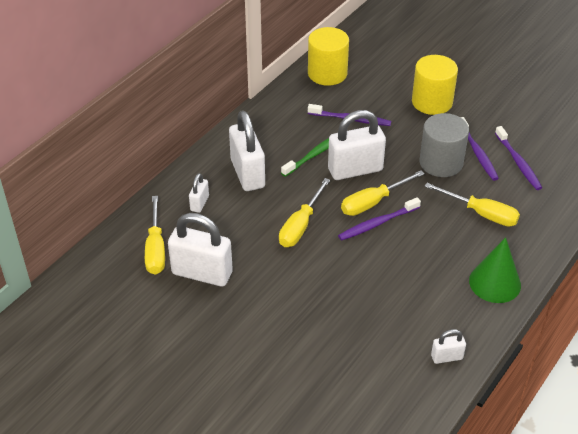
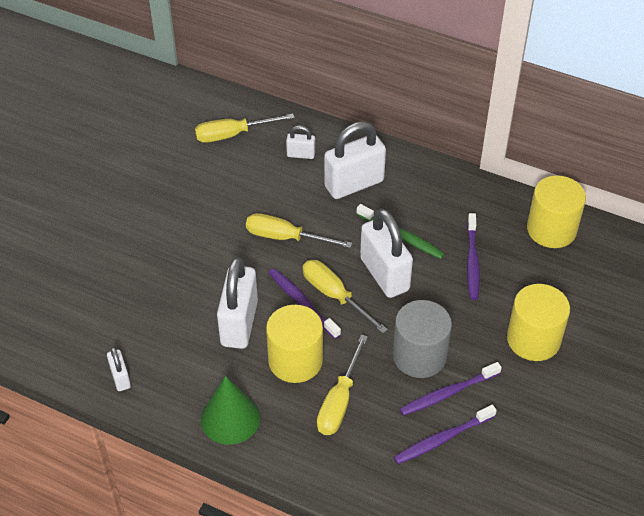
camera: 80 degrees right, 5 degrees up
(202, 273) = (206, 172): white padlock -> white padlock (239, 323)
(438, 235) = (295, 360): none -> yellow cylinder

